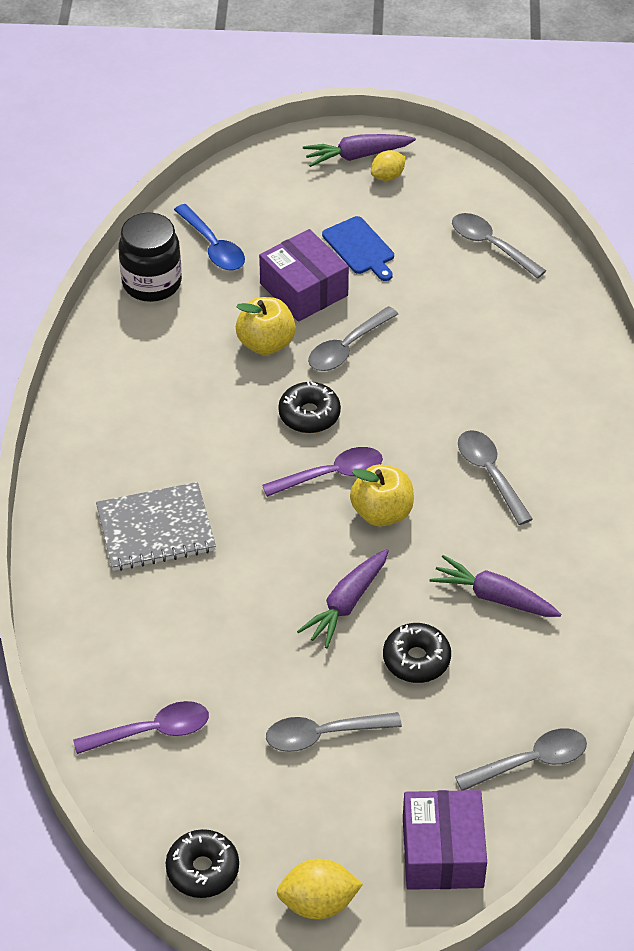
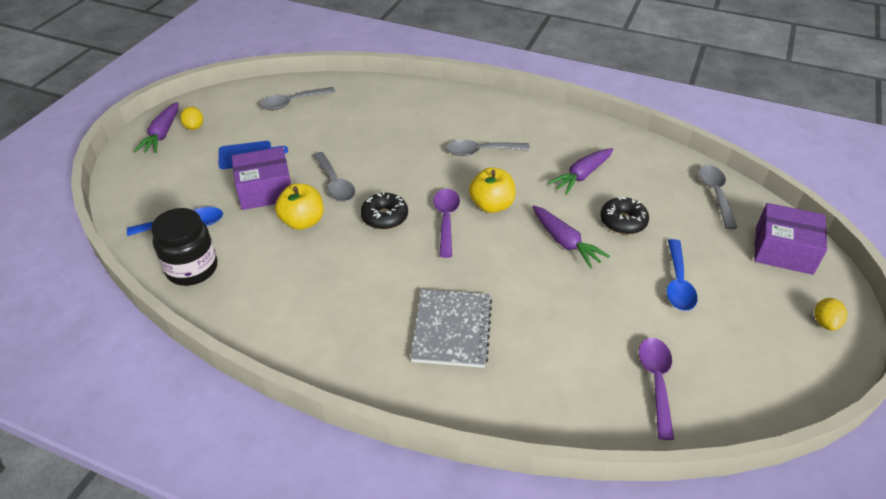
camera: 70 degrees left, 5 degrees down
(202, 869) = (794, 382): black donut -> none
(318, 903) = (825, 322): yellow lemon -> yellow lemon, size x0.66
(323, 735) = (678, 283): grey spoon -> blue spoon

